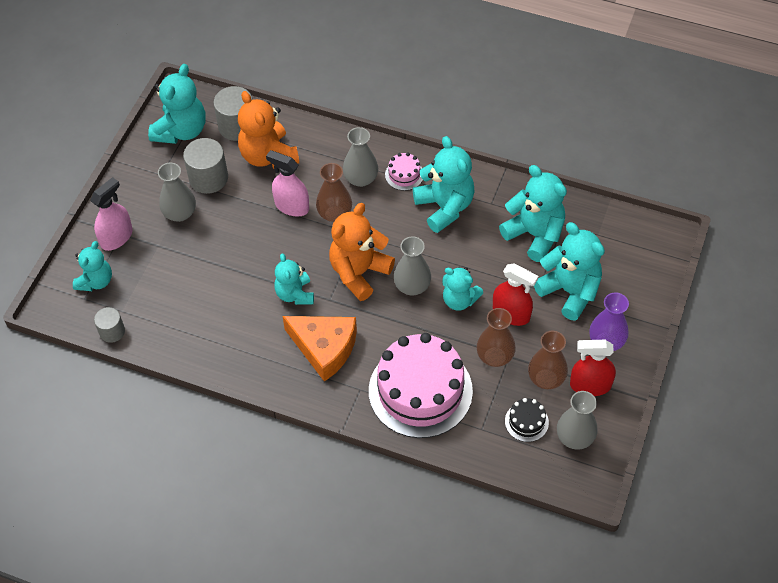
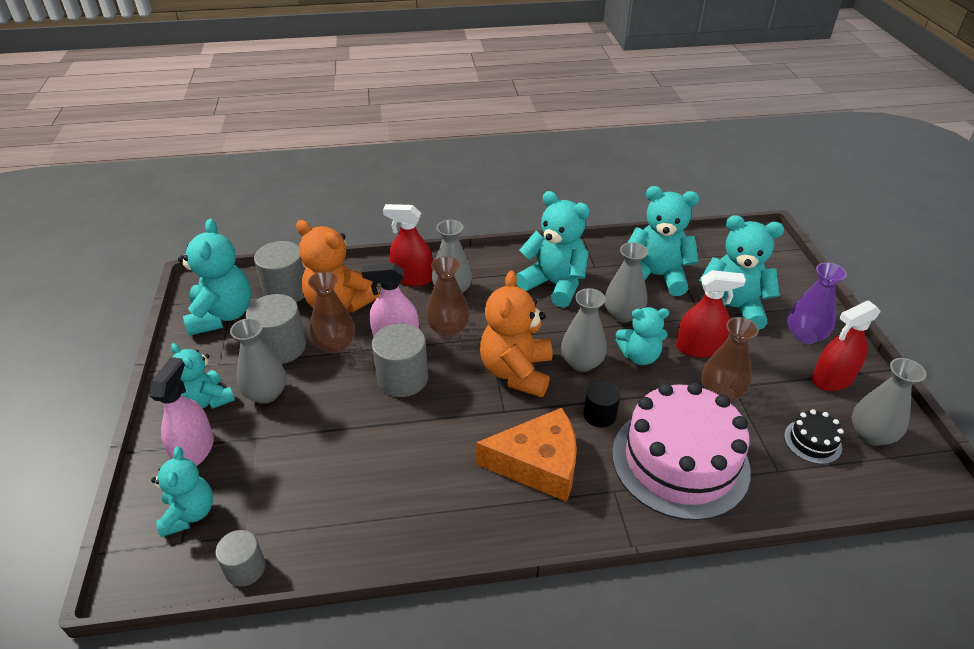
camera: 30 degrees left, 15 degrees down
(276, 242) = (402, 378): none -> grey cylinder
(295, 294) = (461, 422): turquoise teddy bear -> turquoise teddy bear (207, 400)
(338, 153) = (412, 278): none -> red spray bottle
(392, 333) = (599, 415): none -> black cylinder
(404, 174) = (493, 273): pink cake -> none
(477, 258) = (623, 314): none -> grey vase
(546, 378) = (788, 391): brown vase -> brown vase (335, 345)

